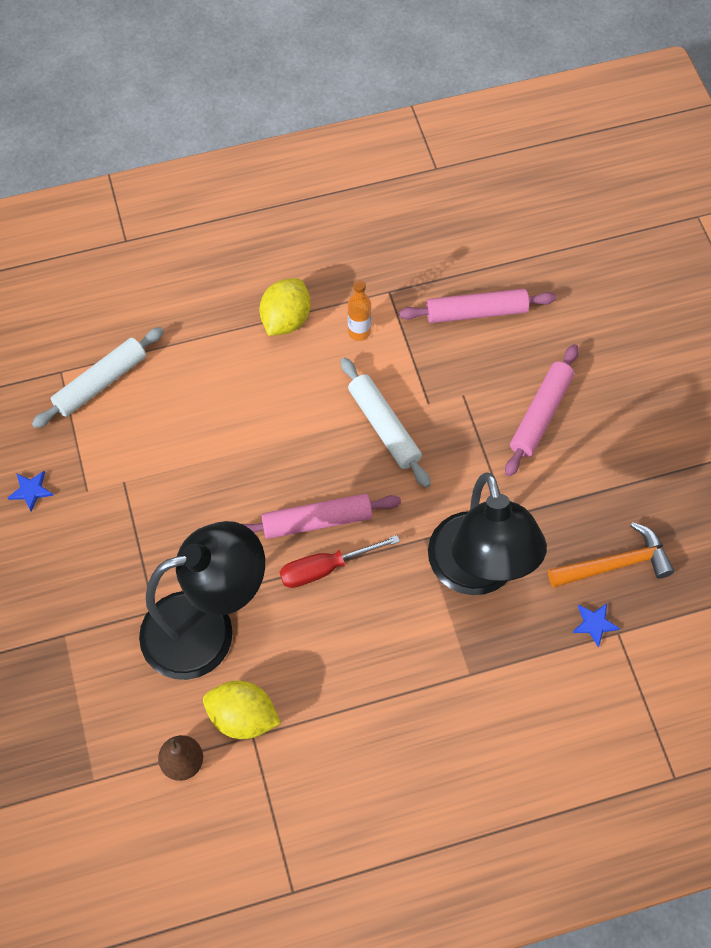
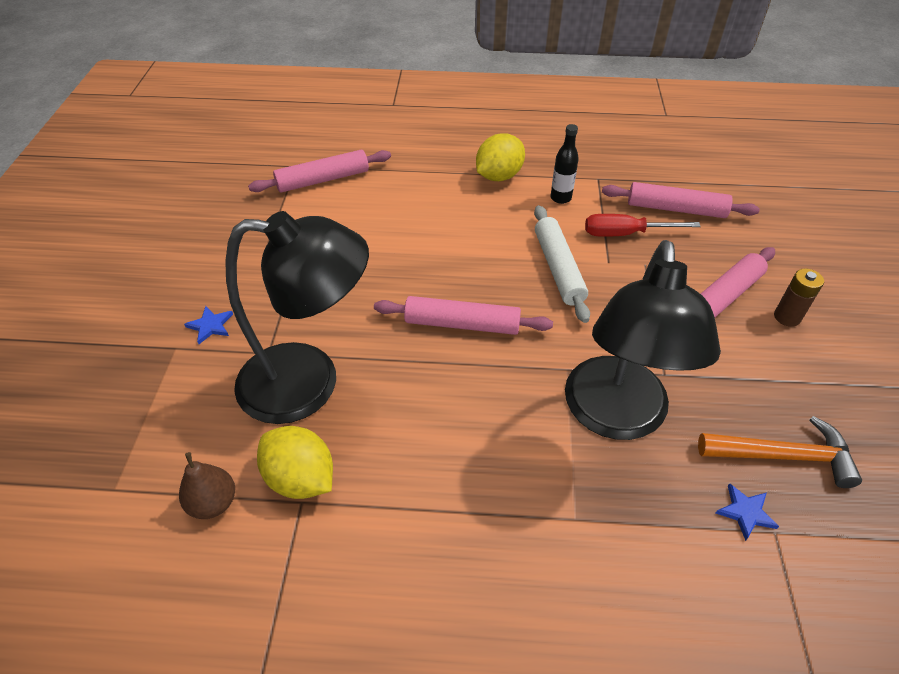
camera: 20 degrees right, 15 degrees down
(31, 491) = (220, 234): blue star -> blue star (210, 326)
(101, 383) = (323, 180): white rolling pin -> pink rolling pin
(325, 568) = (453, 366): red screwdriver -> red screwdriver (625, 234)
(359, 332) = (560, 198): orange bottle -> black bottle
(600, 418) = (787, 317): none -> brown battery

